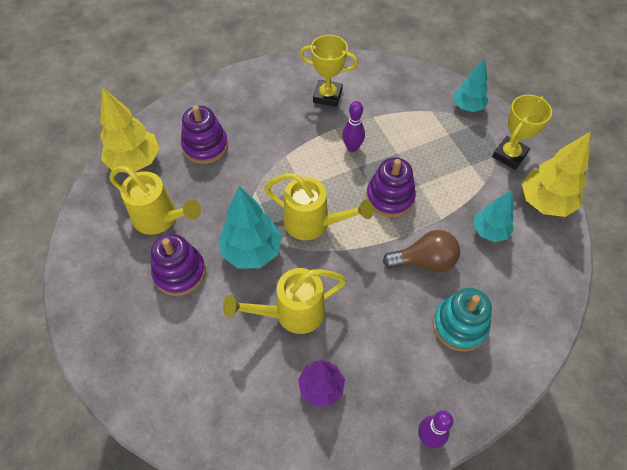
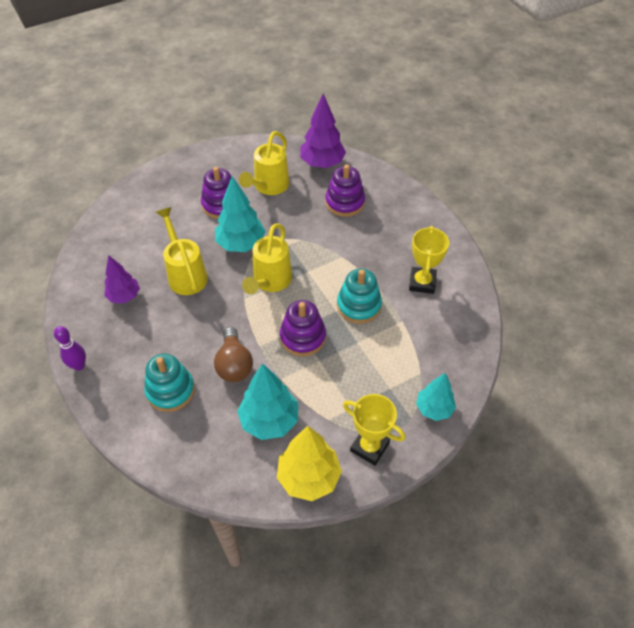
camera: 85 degrees right, 5 degrees down
(135, 162) = (322, 163): yellow tree -> purple tree
(352, 147) = (359, 305): purple bowling pin -> turquoise stacking toy
(489, 231) = (269, 420): turquoise tree -> turquoise tree, size x1.53

